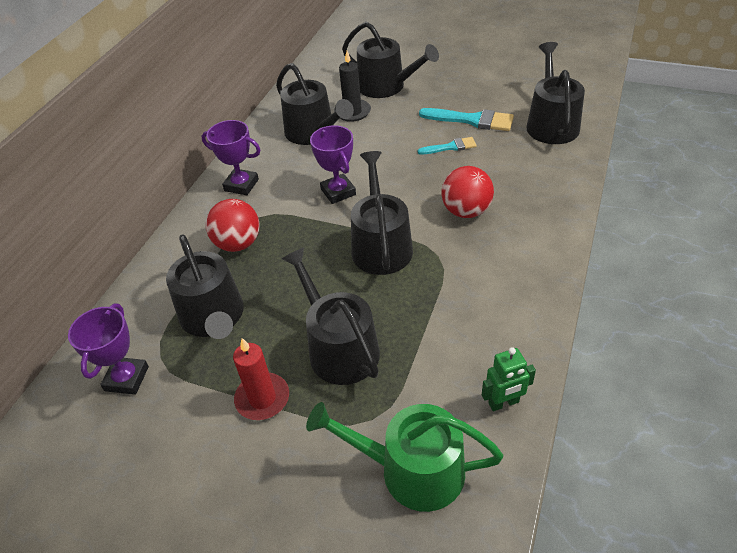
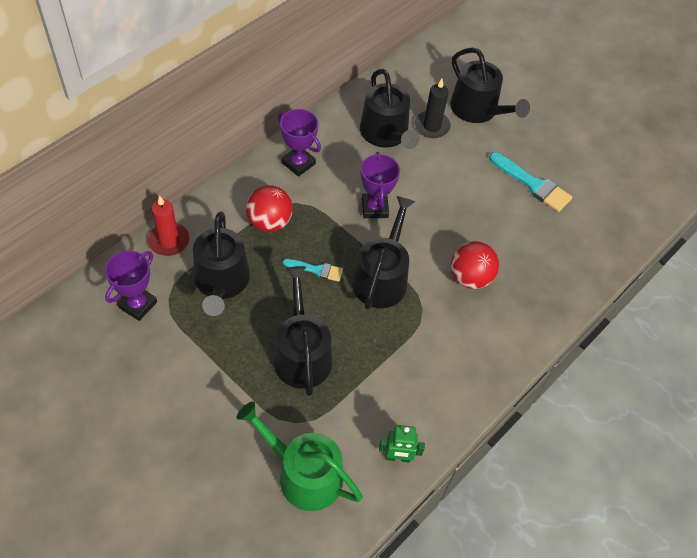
camera: 15 degrees right, 10 degrees up
(262, 398) = (226, 368): red candle -> red candle (169, 241)
(450, 147) = (496, 205): turquoise brush -> turquoise brush (316, 270)
(551, 123) = (602, 221): black watering can -> none

